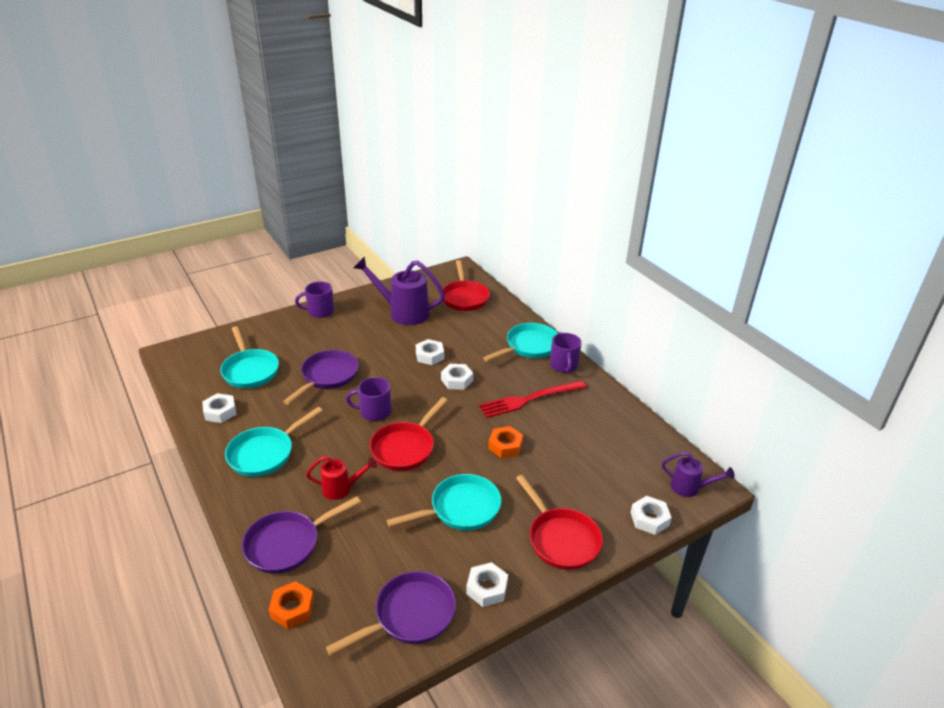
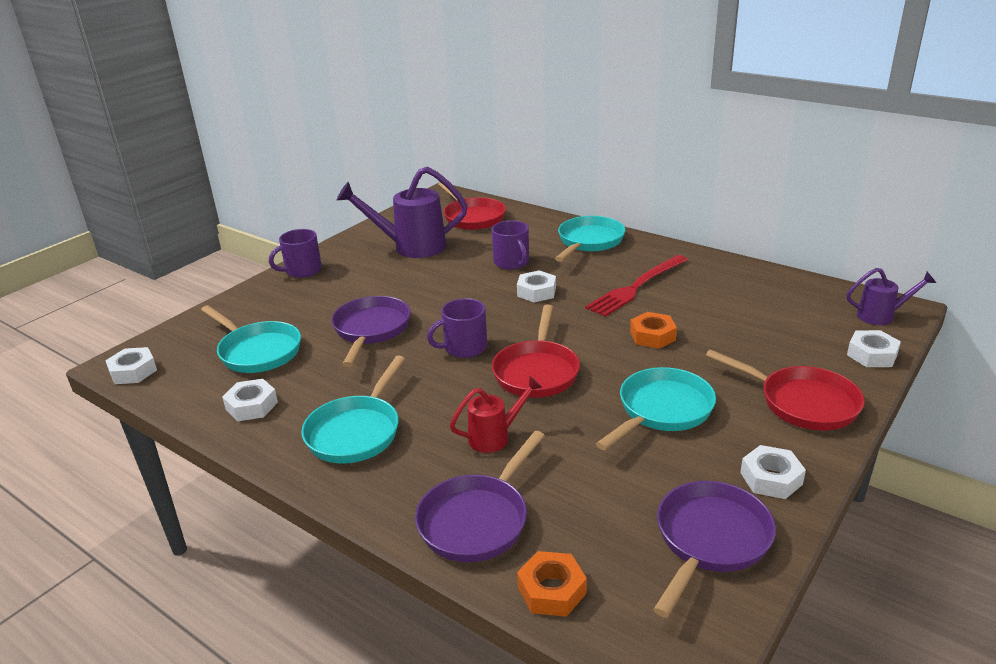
camera: 20 degrees left, 5 degrees down
(429, 356) = (482, 278): white nut -> white nut (133, 371)
(564, 365) = (643, 248): purple mug -> purple mug (512, 262)

